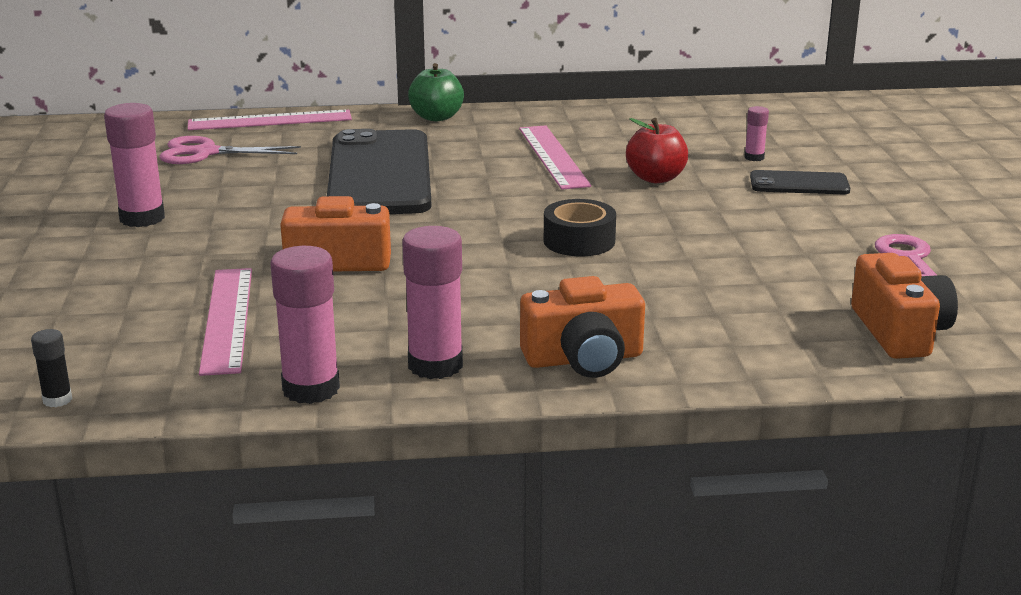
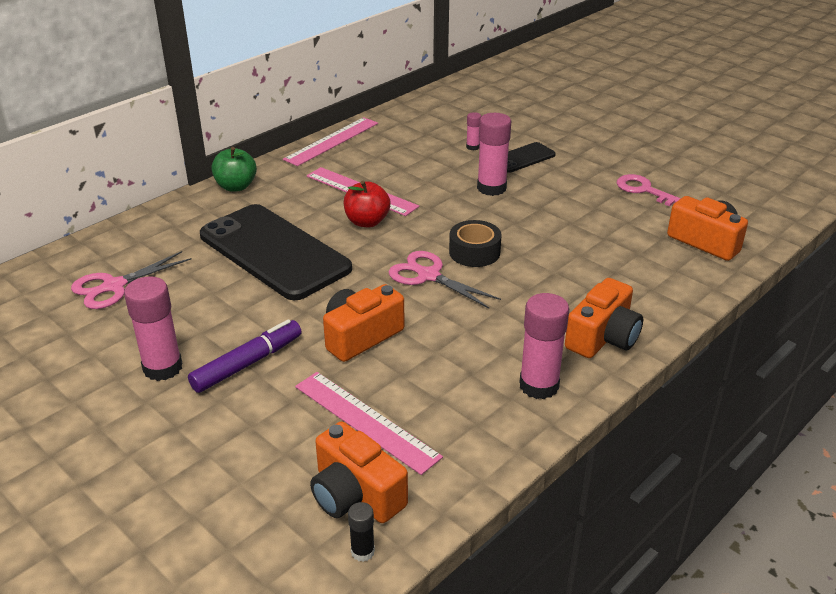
camera: 40 degrees left, 10 degrees up
(123, 362) = (355, 494): none -> orange camera
(209, 241) = (247, 363): none -> purple marker
(270, 121) = (116, 236): pink ruler -> pink ruler (332, 141)
(311, 389) = (501, 444): pink glue stick -> pink glue stick (491, 188)
(492, 242) = (428, 276): none -> pink scissors
(656, 178) = (444, 184): red apple -> red apple (367, 222)

